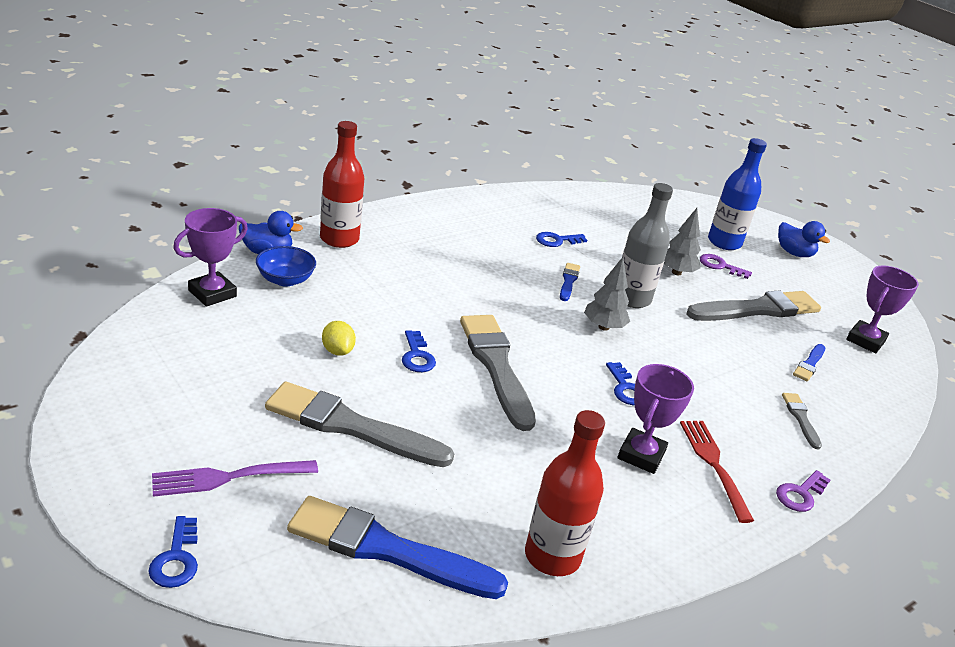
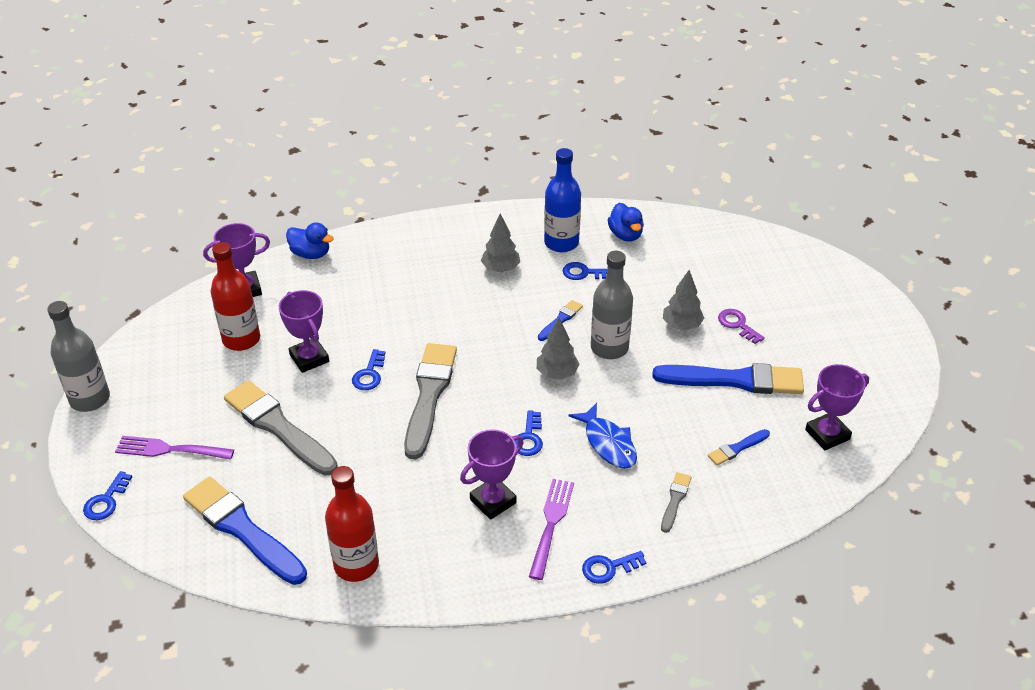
camera: 30 degrees right, 10 degrees up
(76, 439) = (90, 399): none -> grey bottle
(285, 280) = (309, 284): blue bowl -> none
(337, 351) = (309, 358): yellow lemon -> purple trophy
(339, 239) = (379, 247): red bottle -> red bottle (241, 339)
(477, 245) = (500, 269): none -> grey tree
(701, 380) = (608, 443): none -> blue fish
(714, 464) = (551, 524): red fork -> purple fork
(724, 242) = (768, 297): blue bottle -> blue bottle (561, 243)
(757, 309) = (735, 380): grey brush -> blue brush
(794, 253) = (841, 320): blue duck -> blue duck (625, 235)
(800, 494) = (608, 568): purple key -> blue key

